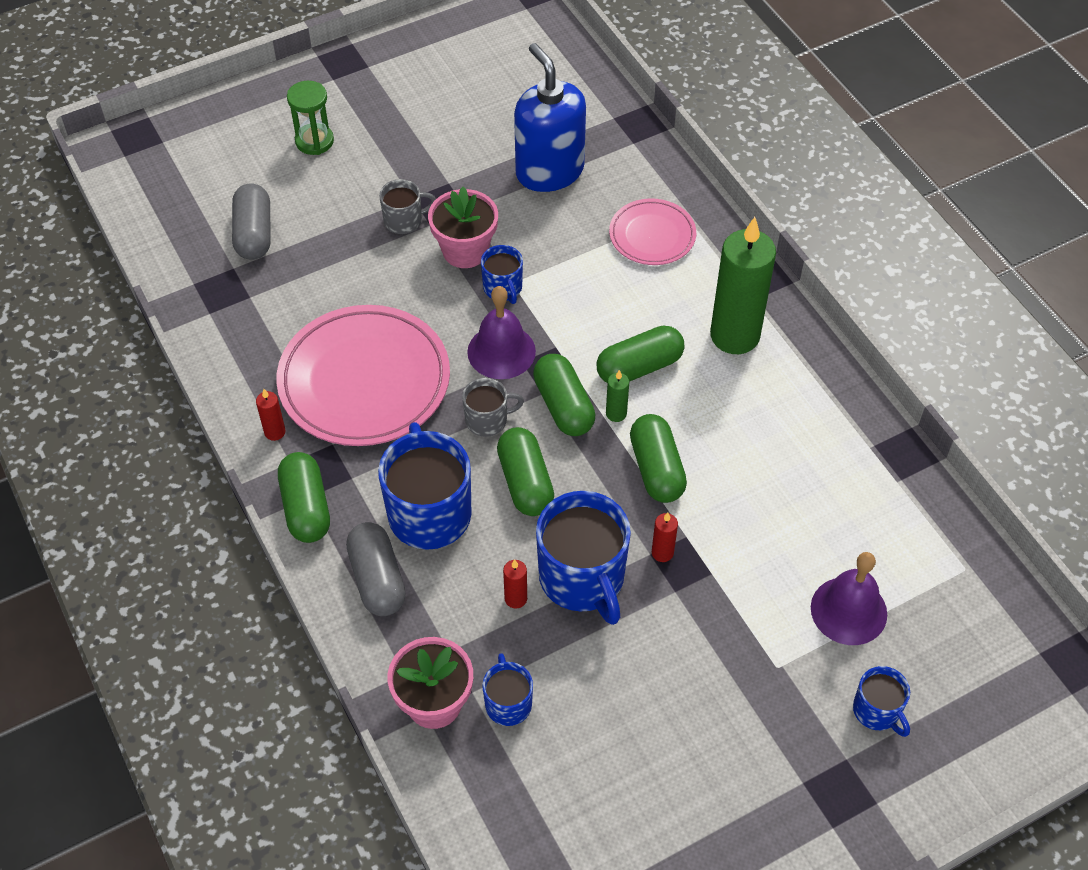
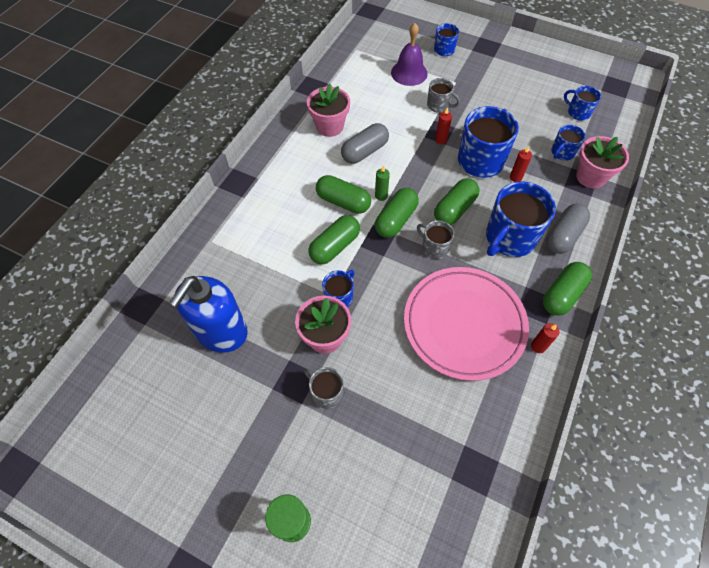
camera: 125 degrees left, 5 degrees up
(254, 233) = (412, 490): grey capsule -> grey capsule (365, 151)
(501, 351) = (385, 269): purple bell -> none
(568, 806) = (578, 112): none -> blue mug
(652, 235) = (242, 246): pink plate -> none
(656, 469) = (399, 164): green capsule -> green capsule (335, 246)
(734, 335) = (290, 174): green candle -> none
(738, 601) = (439, 105): none -> grey mug
(796, 428) = (329, 126): none -> pink flower pot

